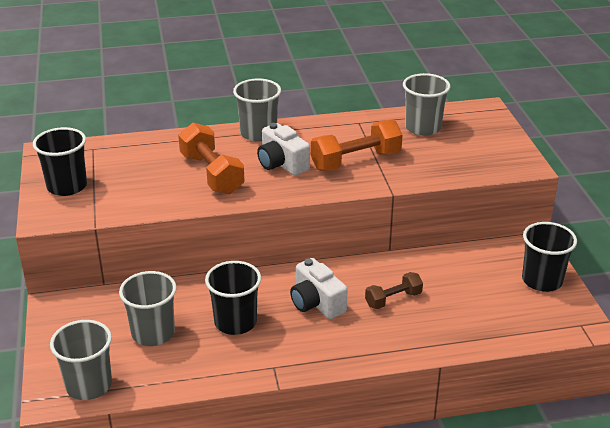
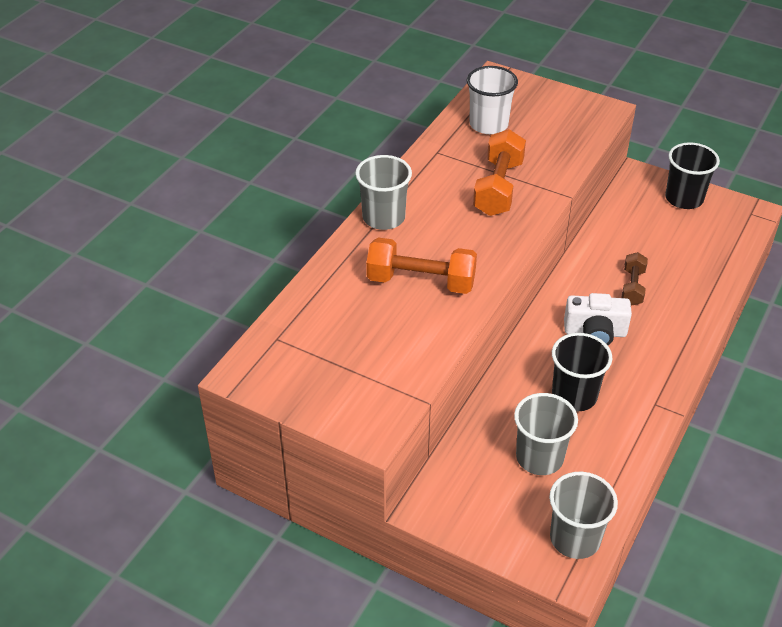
camera: 50 degrees left, 10 degrees up
(67, 186) = (330, 389): black cup -> none
(281, 164) = (453, 231): white camera -> none
(423, 128) = (488, 124): grey cup -> white cup

